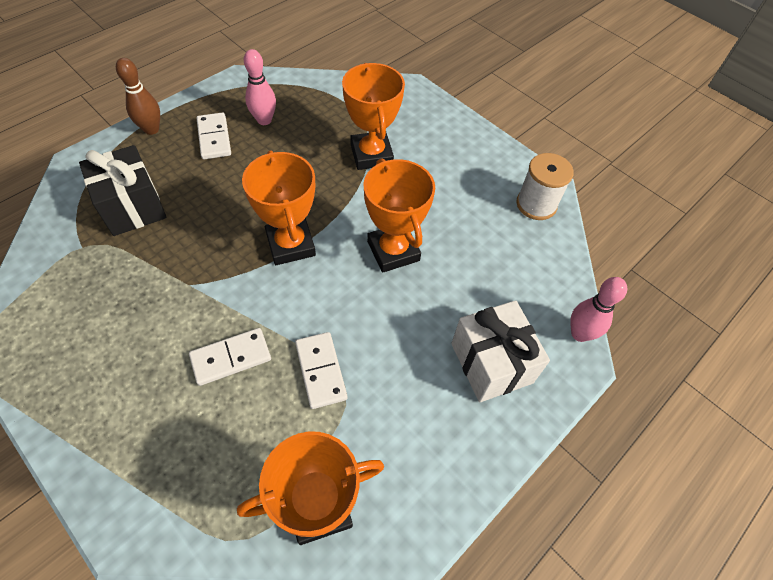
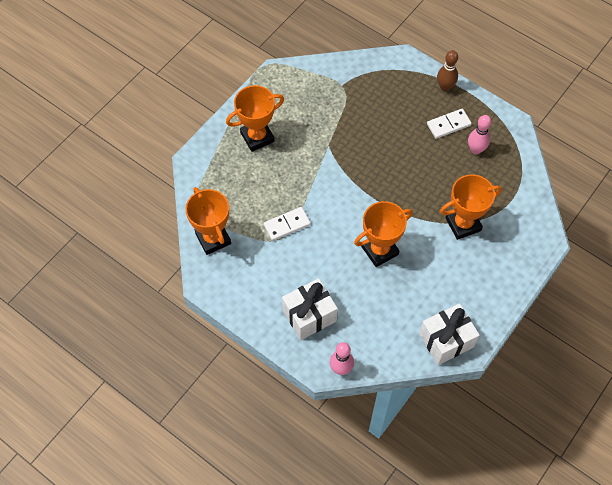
camera: 85 degrees right, 5 degrees up
(133, 207) = (377, 99): black gift -> none
(231, 358) = (286, 179): white domino -> none
(291, 244) = (370, 191): orange trophy -> orange trophy (257, 137)
(536, 204) = (446, 340): white spool -> white gift

